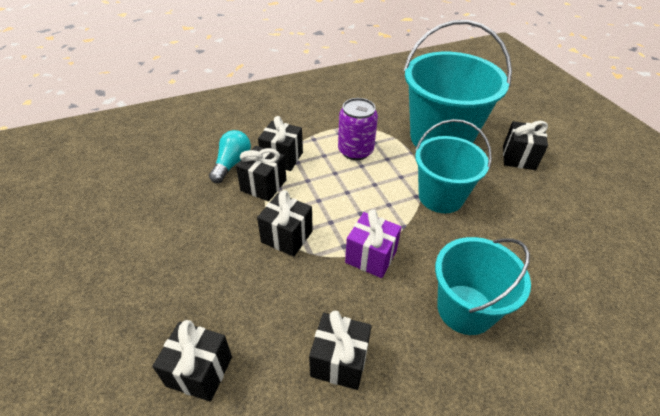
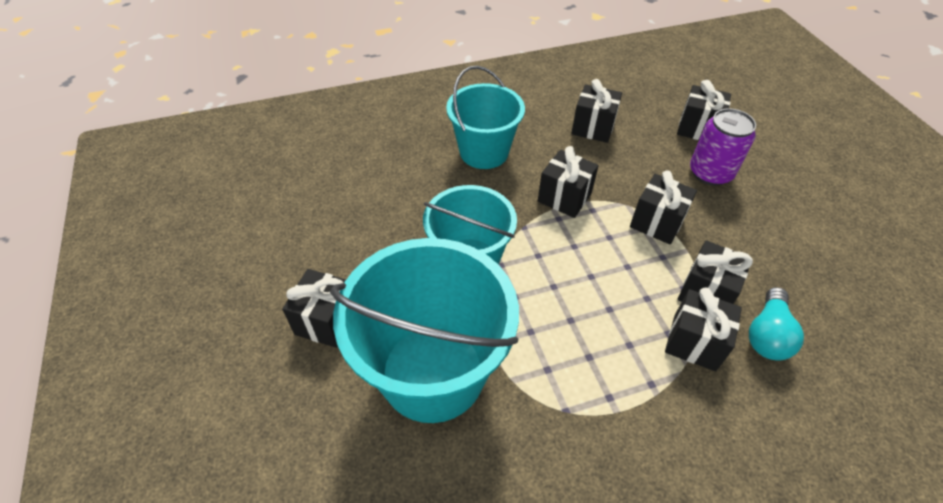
camera: 175 degrees left, 5 degrees up
(355, 151) = (579, 350): purple can -> purple can (710, 173)
(371, 256) = (564, 197): purple gift -> black gift

